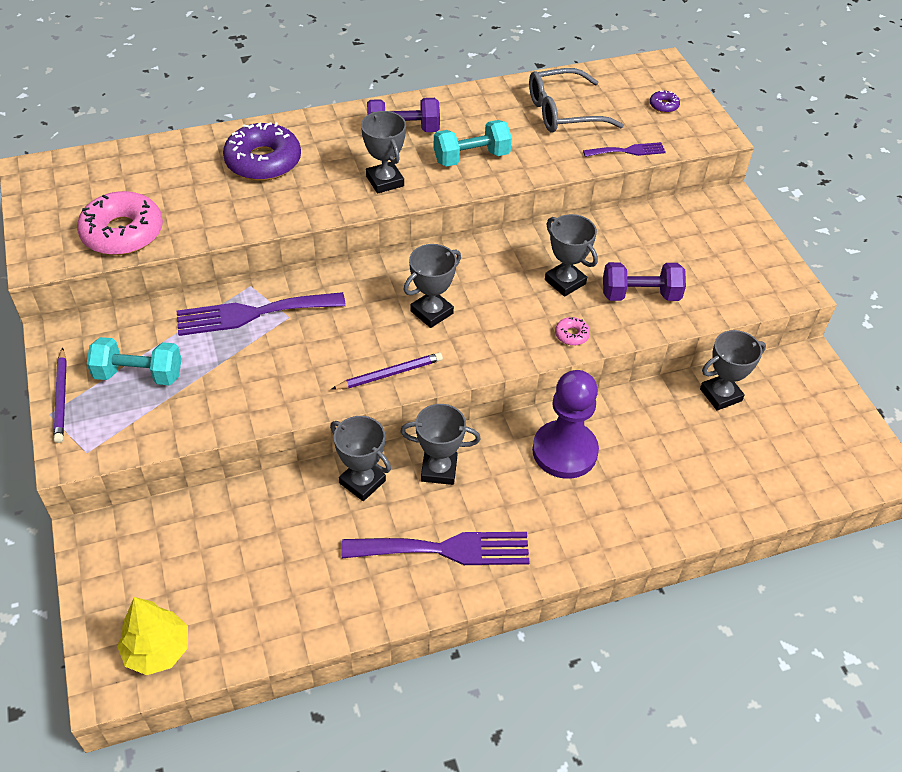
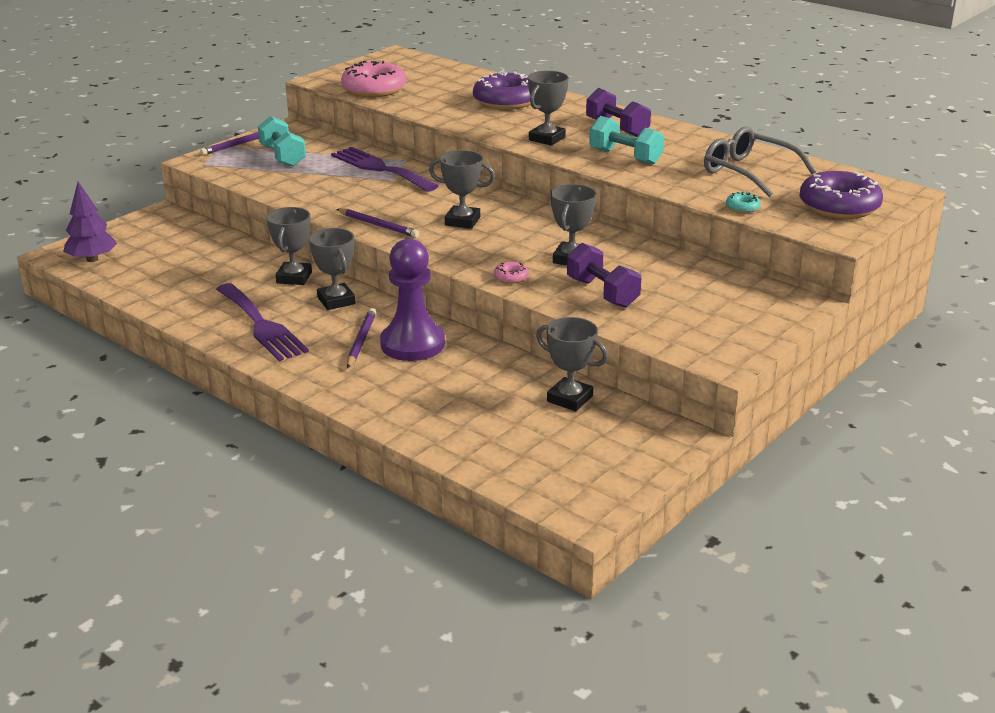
camera: 60 degrees right, 20 degrees down
(157, 650) = (92, 259): yellow tree -> purple tree
(532, 485) = (361, 340): none -> purple pencil
(628, 151) = (742, 207): purple fork -> turquoise donut
(663, 105) = (839, 206): purple donut -> purple donut, size x2.36

